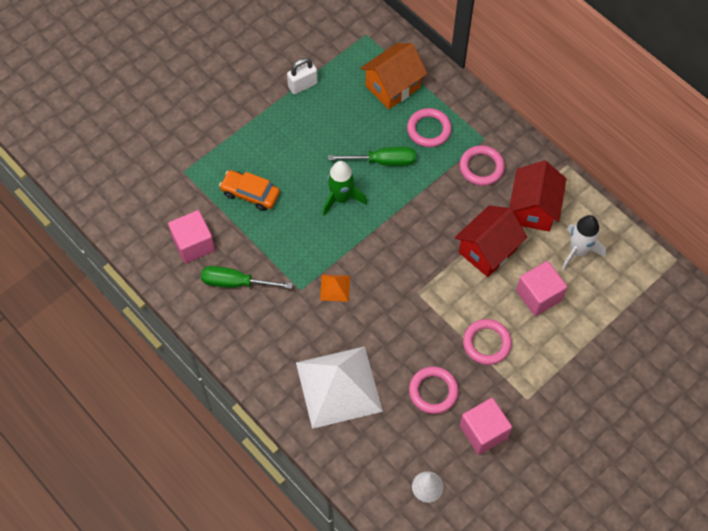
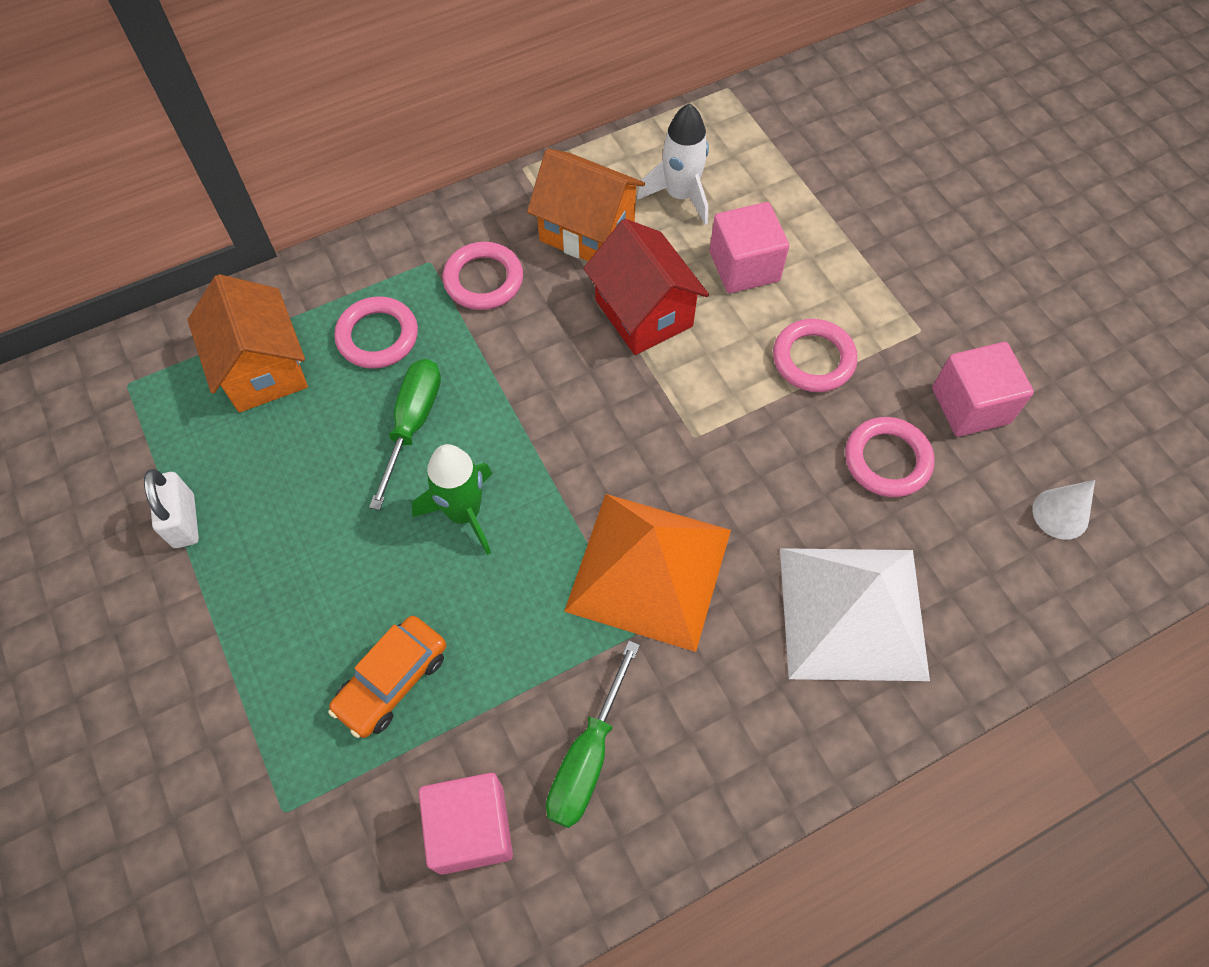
camera: 75 degrees left, 0 degrees up
(335, 288) = (649, 570): orange pyramid -> orange pyramid, size x2.42
(533, 209) = (587, 231): red house -> orange house

